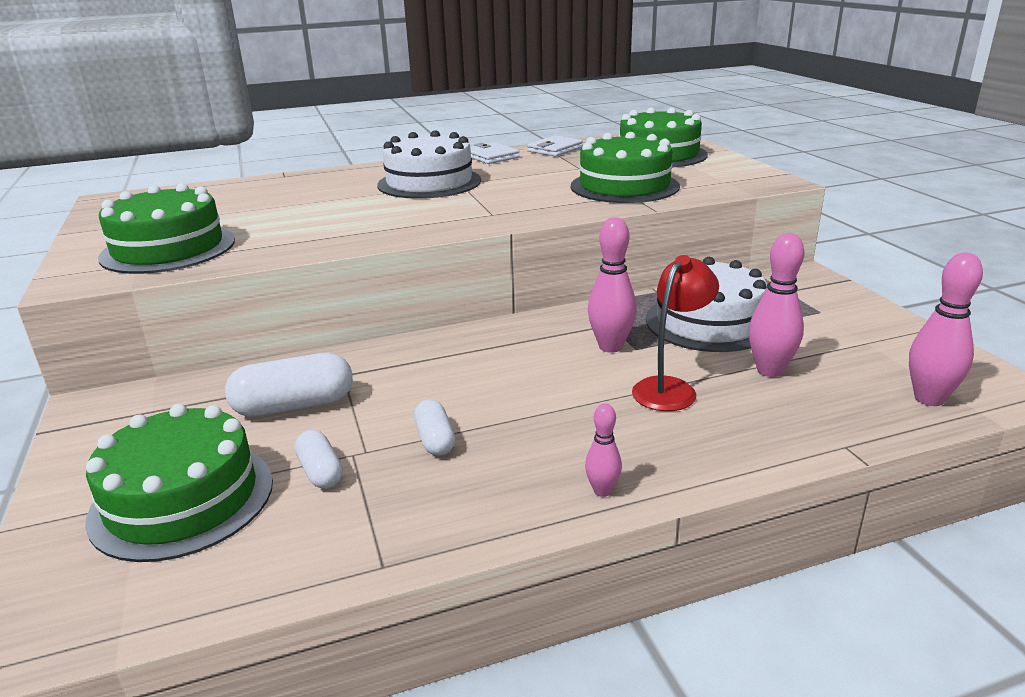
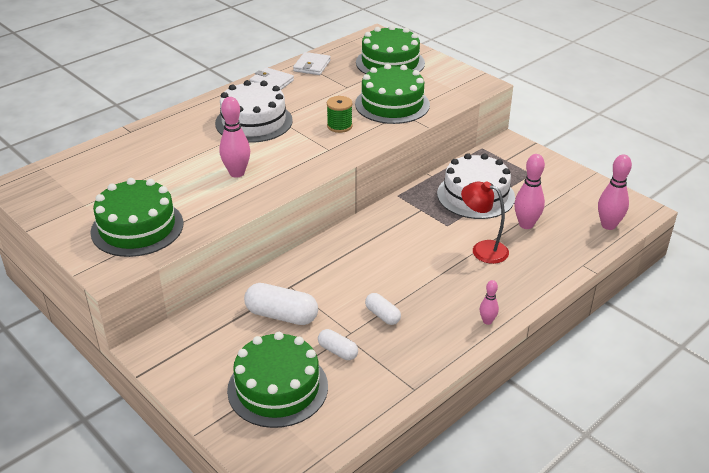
camera: 25 degrees left, 10 degrees up
(294, 406) = (281, 315): white capsule -> white capsule turned 60 degrees clockwise
(531, 196) = (339, 126): none -> green spool
(610, 347) = (432, 227): pink bowling pin -> pink bowling pin (237, 173)
(670, 388) = (482, 249): red lamp -> red lamp turned 75 degrees counterclockwise

